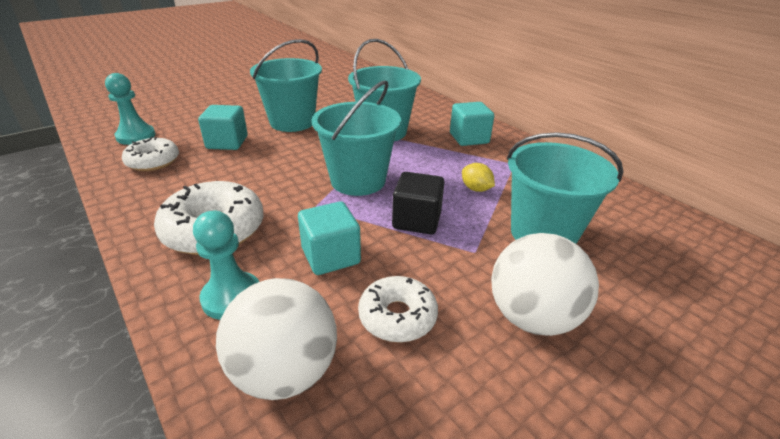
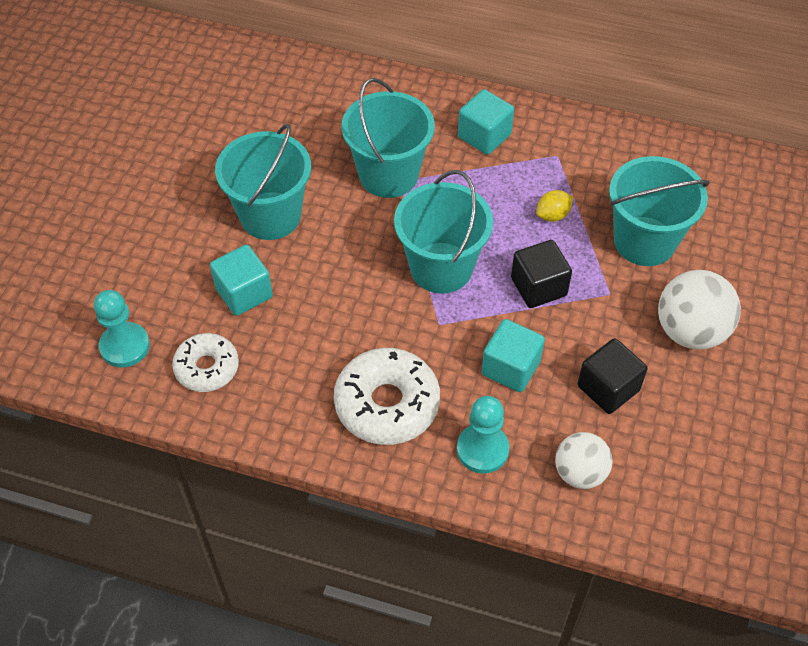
camera: 35 degrees left, 20 degrees up
(285, 372) = (580, 473): white ball -> white ball, size x0.66
(397, 316) = (608, 388): white donut -> black cube
(476, 189) = (553, 215): yellow lemon -> yellow lemon turned 45 degrees counterclockwise

